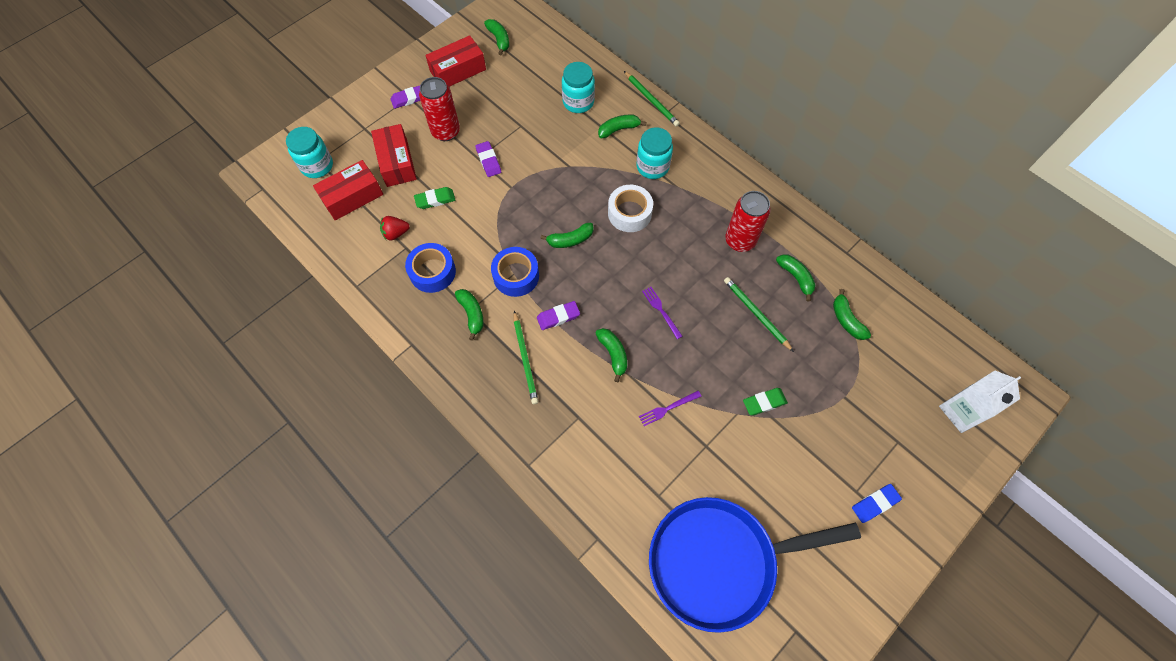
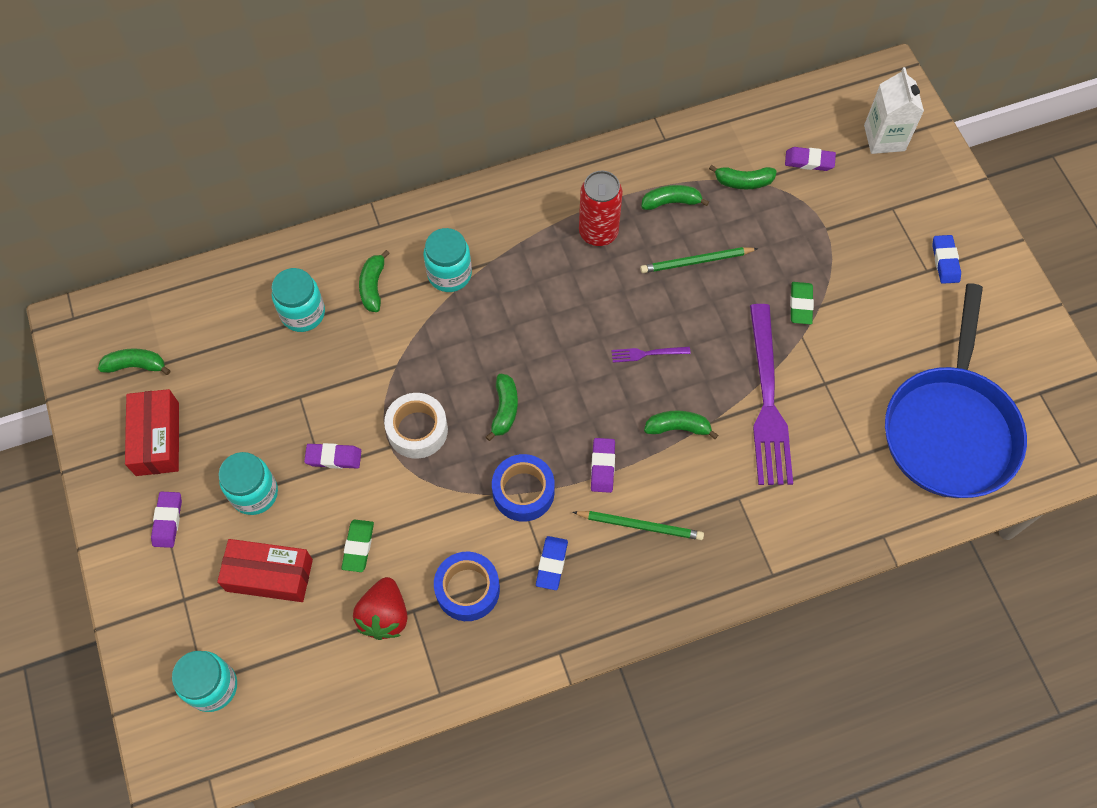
camera: 65 degrees left, 0 degrees up
(352, 197) = (294, 654): red box -> none
(396, 233) = (384, 616): red strawberry -> red strawberry, size x1.53
(446, 132) = (254, 493): red can -> turquoise jar
(472, 314) = (552, 564): green banana -> blue eraser
(629, 213) = (501, 328): white tape -> white tape (417, 430)
(651, 100) = (350, 230): green pencil -> none
(667, 408) = (767, 401): purple fork -> purple fork, size x2.45
(898, 361) = (809, 161): none -> purple eraser

